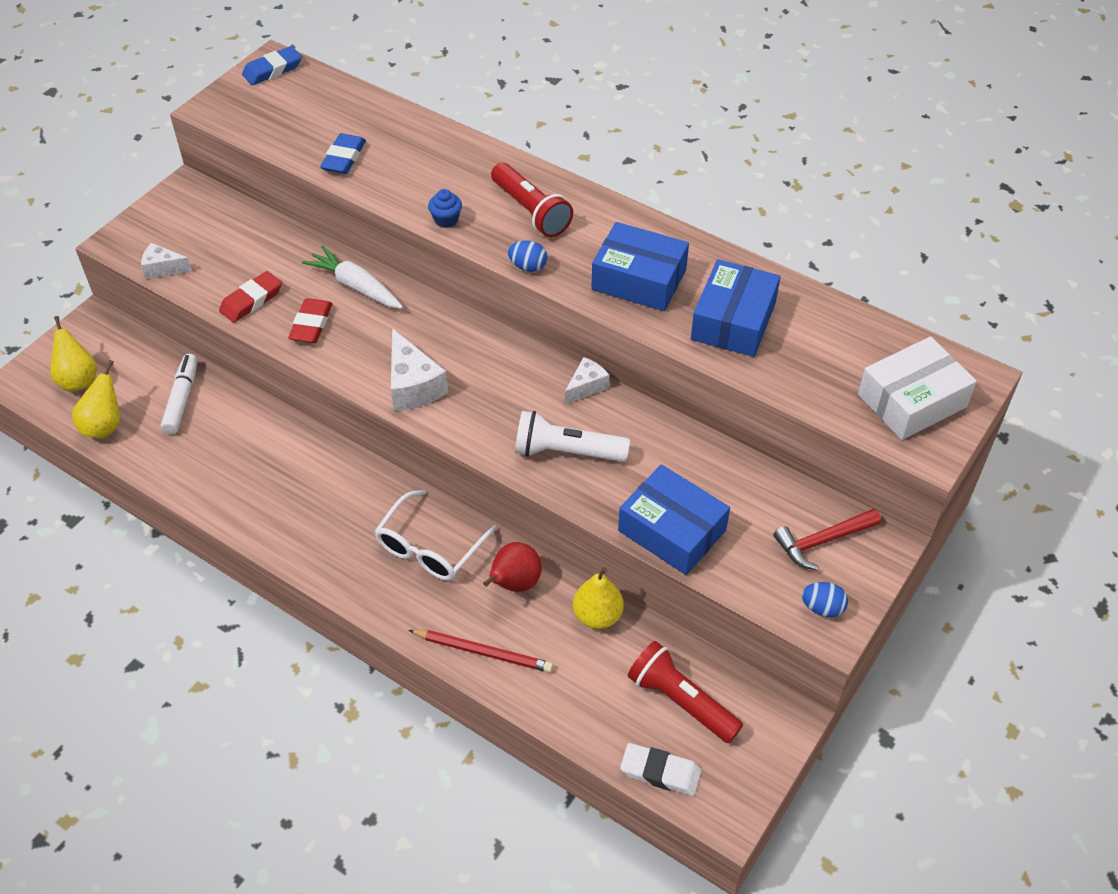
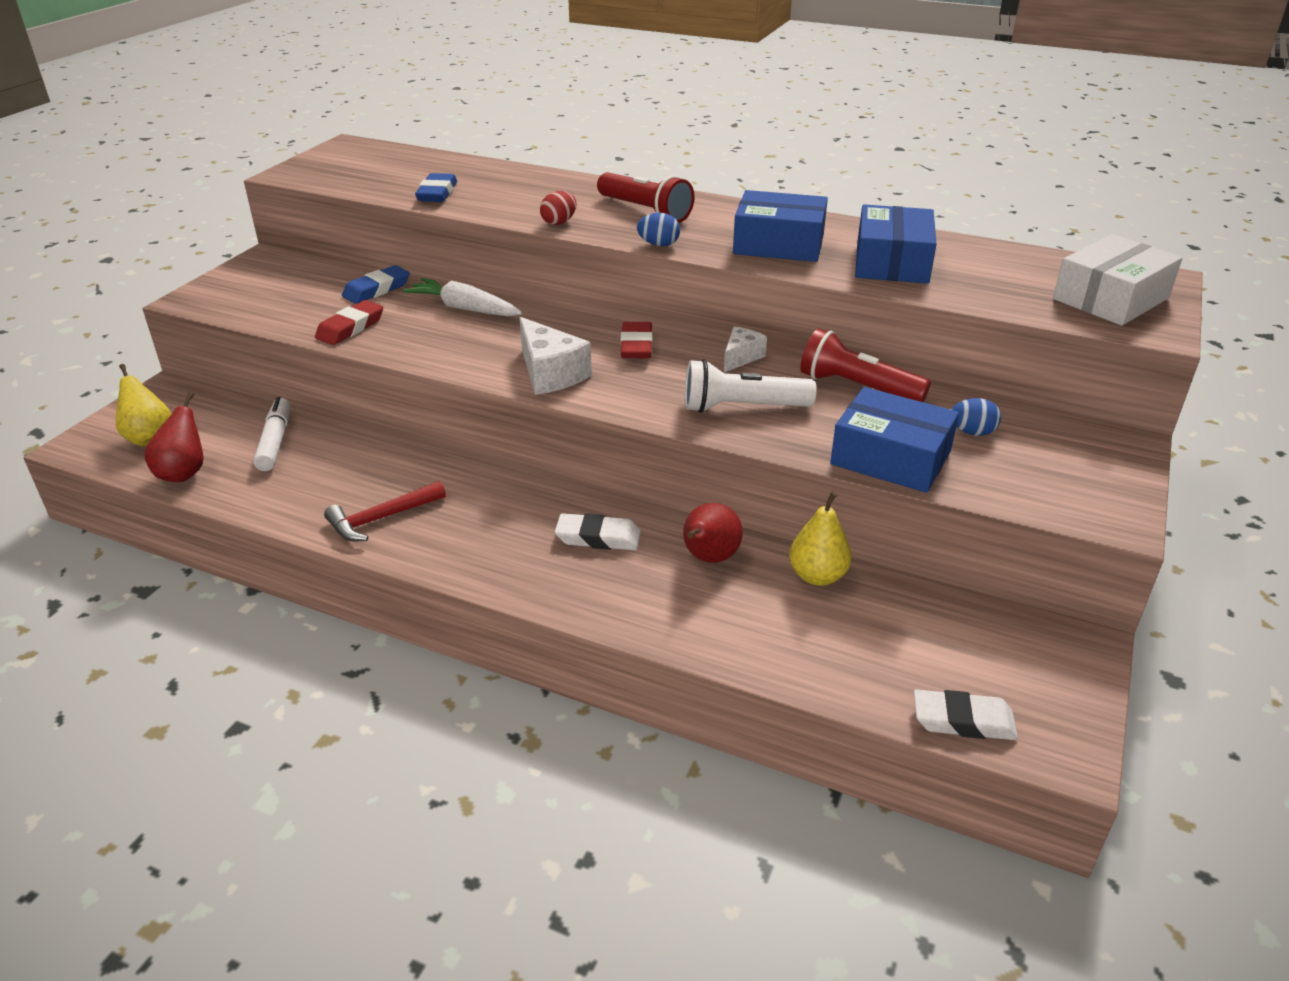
camera: 10 degrees left, 15 degrees down
(104, 426) = (184, 473): yellow pear -> red pear
(163, 268) = (245, 313): white cheese -> none
(273, 70) = (348, 149): blue eraser -> blue eraser (377, 289)
(311, 324) = (422, 339): red eraser -> red eraser (636, 345)
(430, 548) = (598, 537): white glasses -> white eraser
(446, 220) = (559, 222): blue cupcake -> red egg
(483, 652) = (695, 627): red pencil -> none
(681, 701) = (953, 645): red flashlight -> red flashlight (857, 387)
(822, 541) = (1059, 449): red hammer -> red hammer (381, 519)
(822, 608) = (1096, 504): blue egg -> blue egg (972, 432)

